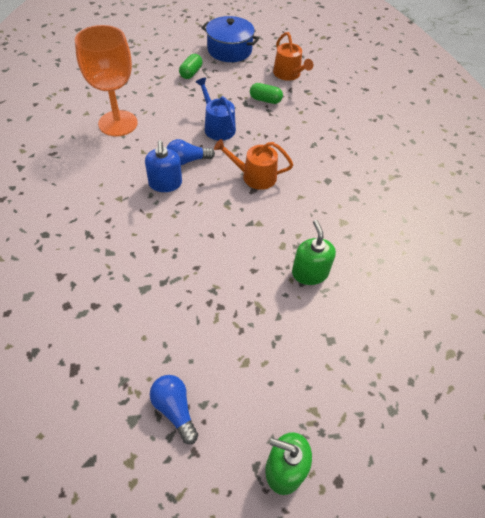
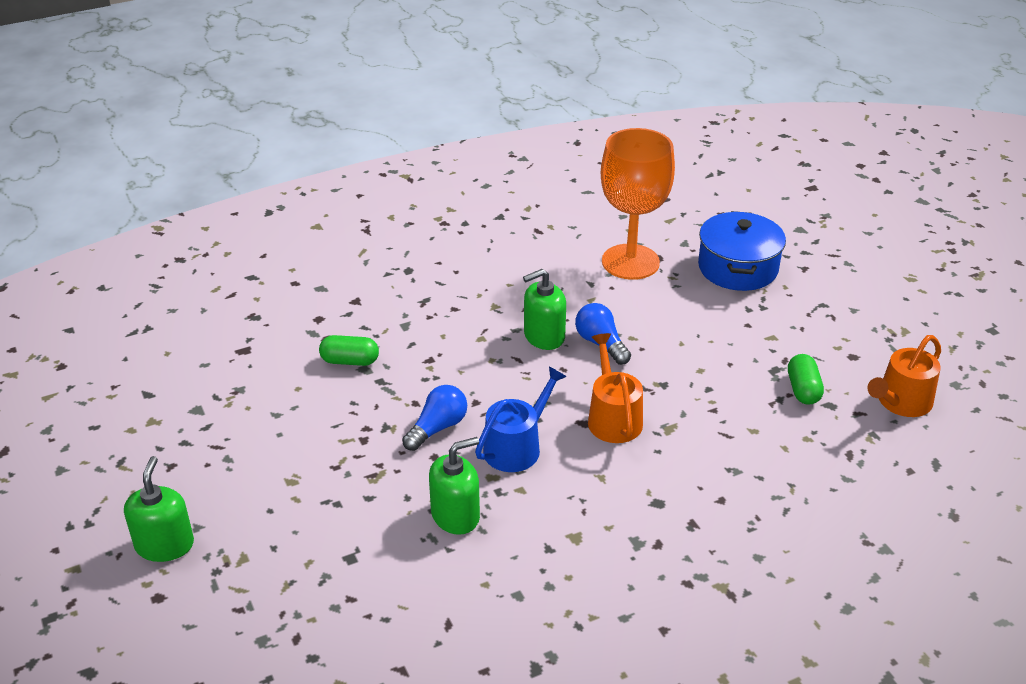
camera: 75 degrees right, 15 degrees down
(165, 183) = (544, 336): blue soap dispenser -> green soap dispenser
(175, 409) = (216, 437): blue light bulb -> blue light bulb (438, 428)
(191, 73) = (800, 294): green capsule -> green capsule (350, 361)
(217, 127) = (694, 354): blue watering can -> blue watering can (517, 447)
(229, 50) = (902, 318): blue pot -> blue pot (738, 268)

